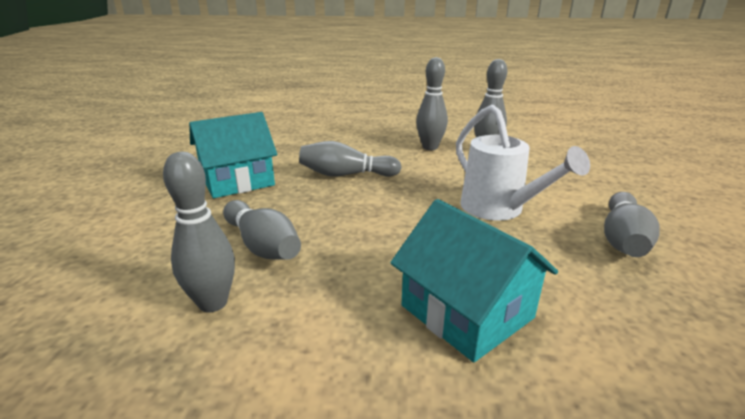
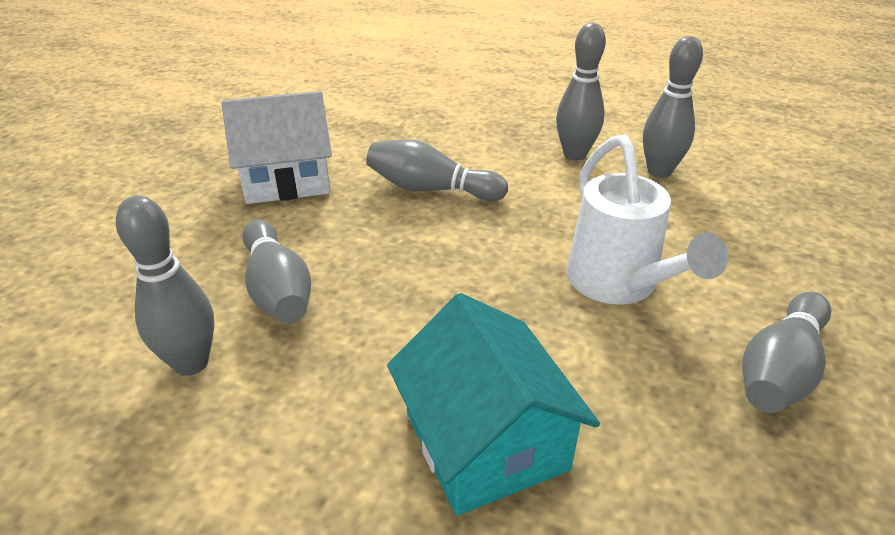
camera: 15 degrees right, 10 degrees up
(237, 180) = (286, 179): turquoise house -> white house

